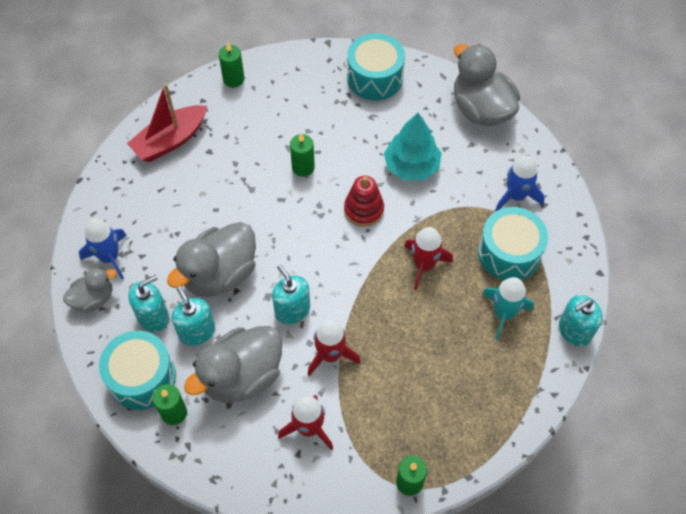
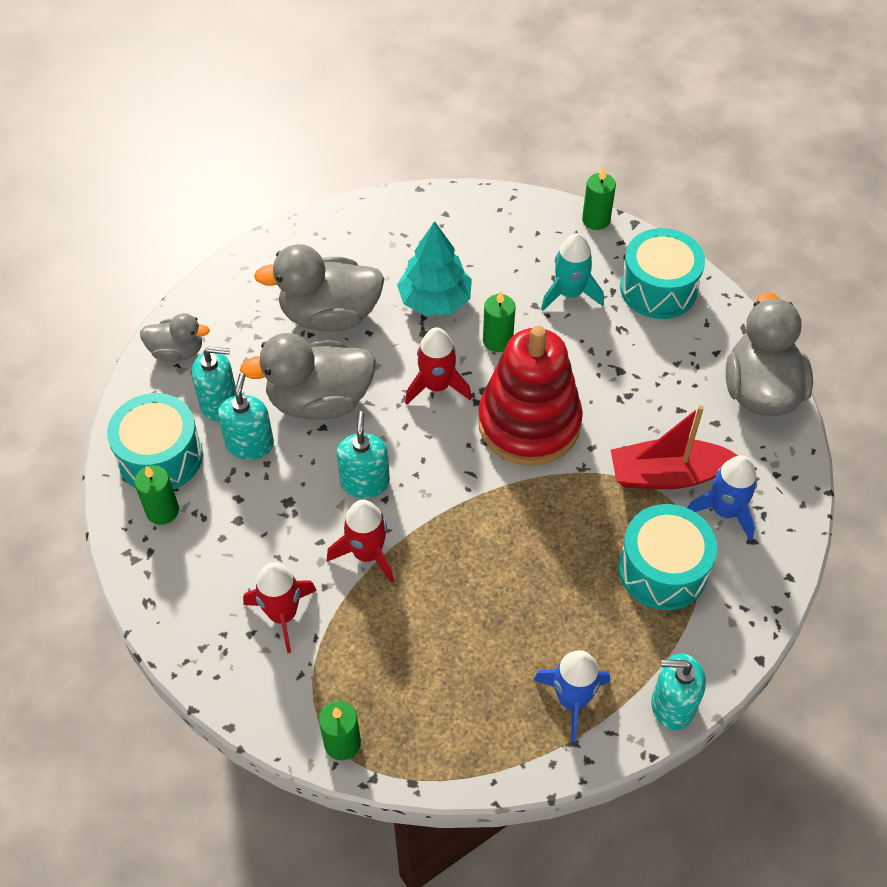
camera: 35 degrees right, 5 degrees down
(109, 257) = (225, 320): blue rocket -> blue rocket (572, 700)
(170, 140) = (379, 237): red boat -> red boat (667, 475)
(233, 79) = (496, 209): green candle -> green candle (596, 220)
(242, 376) = (258, 518): grey duck -> grey duck (329, 315)
(364, 210) = (529, 423): red stacking toy -> red stacking toy, size x1.90
(411, 166) = (623, 407): turquoise tree -> turquoise tree (435, 300)
(424, 265) = (549, 522): red rocket -> red rocket (437, 386)
(503, 313) = (600, 632): turquoise rocket -> turquoise rocket (569, 293)

